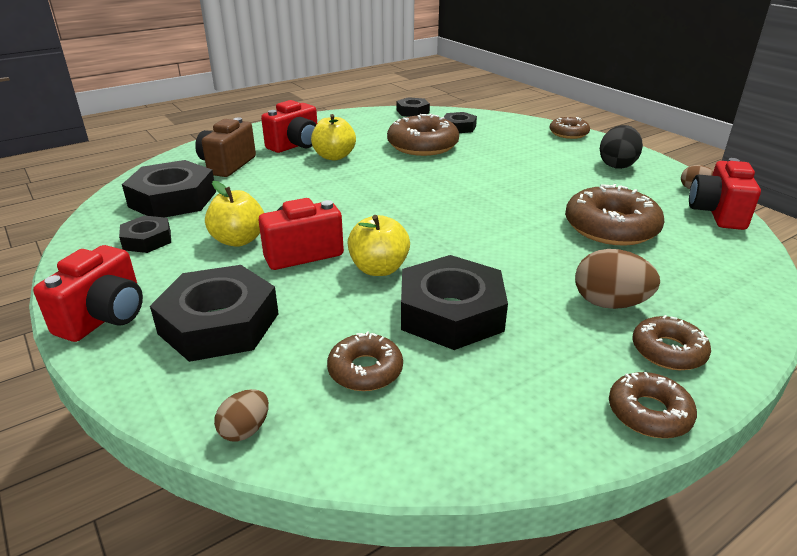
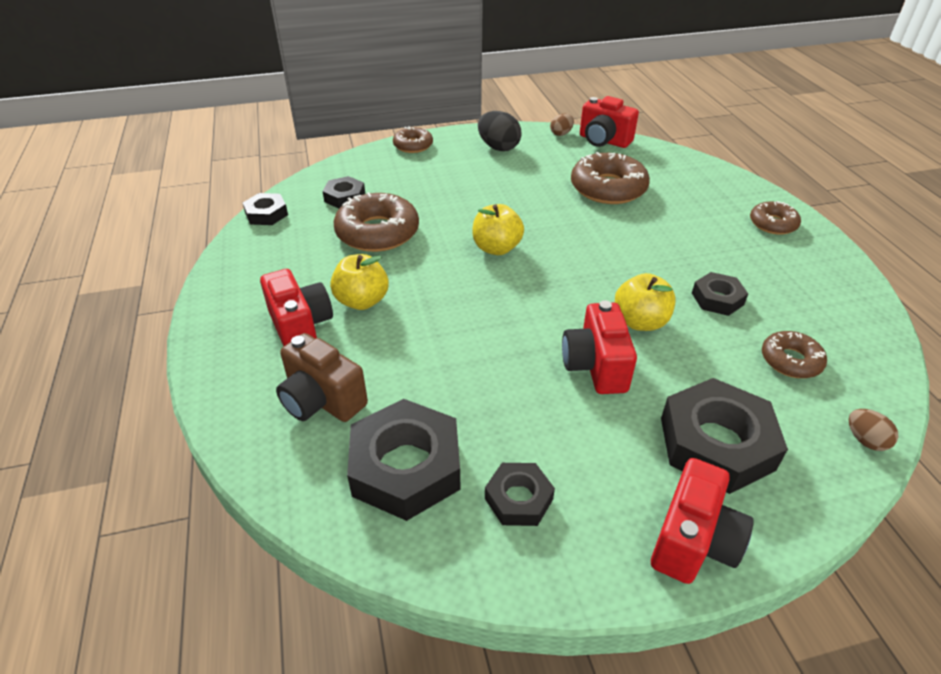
camera: 70 degrees left, 10 degrees up
(105, 317) = (693, 541): red camera -> red camera turned 75 degrees clockwise
(238, 240) = (550, 412): yellow apple -> yellow apple (496, 248)
(451, 312) = (717, 299): black nut -> black nut, size x0.54
(609, 303) = (715, 226): brown egg -> none
(649, 413) = (833, 252): brown donut -> none

